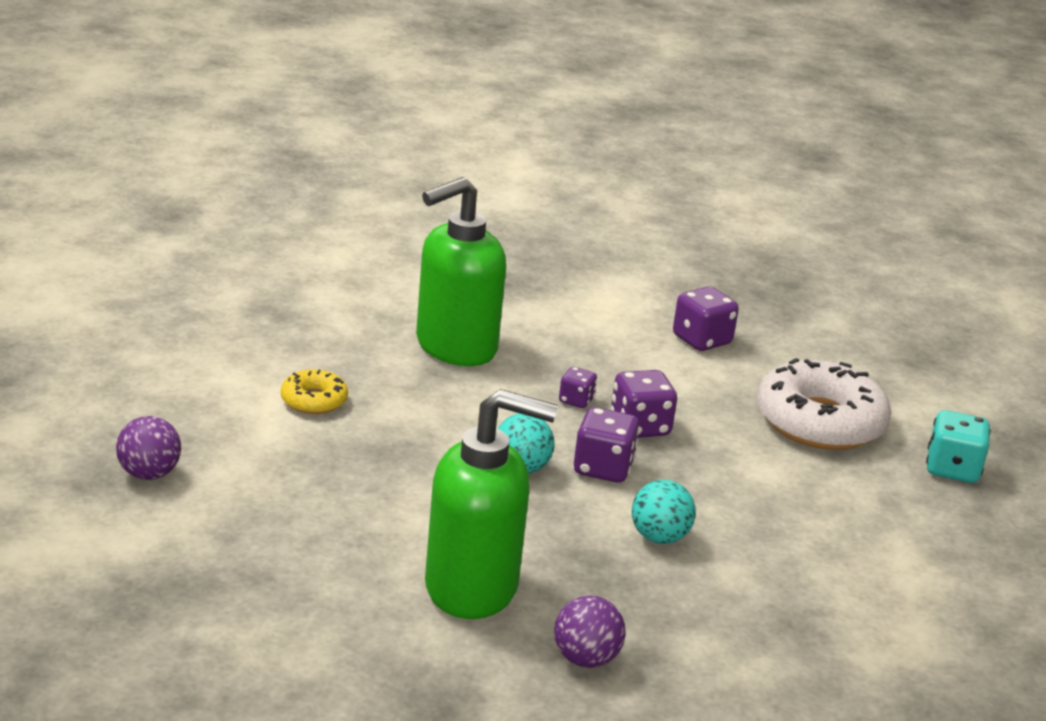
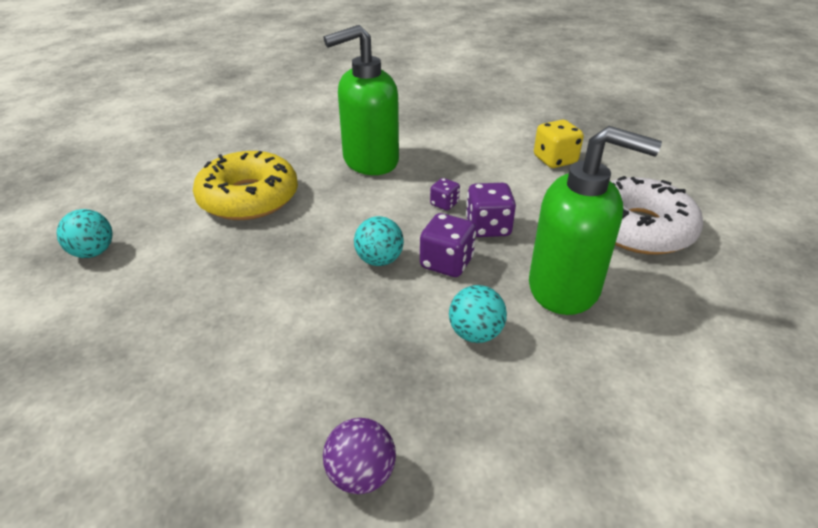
camera: 15 degrees right, 10 degrees up
(149, 474) = (93, 252): purple ball -> turquoise ball
(314, 400) = (248, 198): yellow donut -> yellow donut, size x2.05
(473, 587) = (289, 378): green soap dispenser -> green soap dispenser (565, 288)
(701, 340) = (555, 160): purple dice -> yellow dice
(952, 469) = (755, 277): turquoise dice -> none

